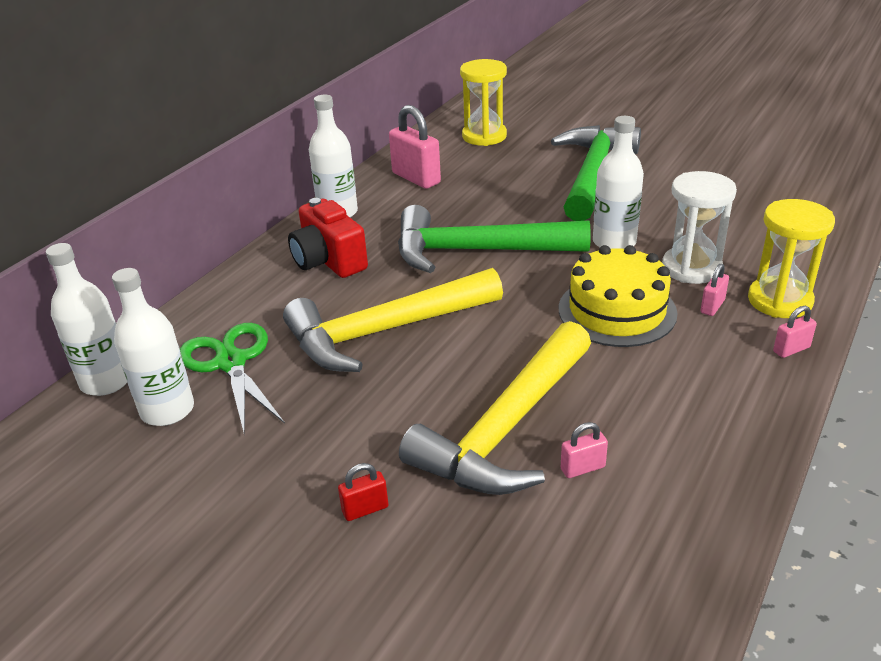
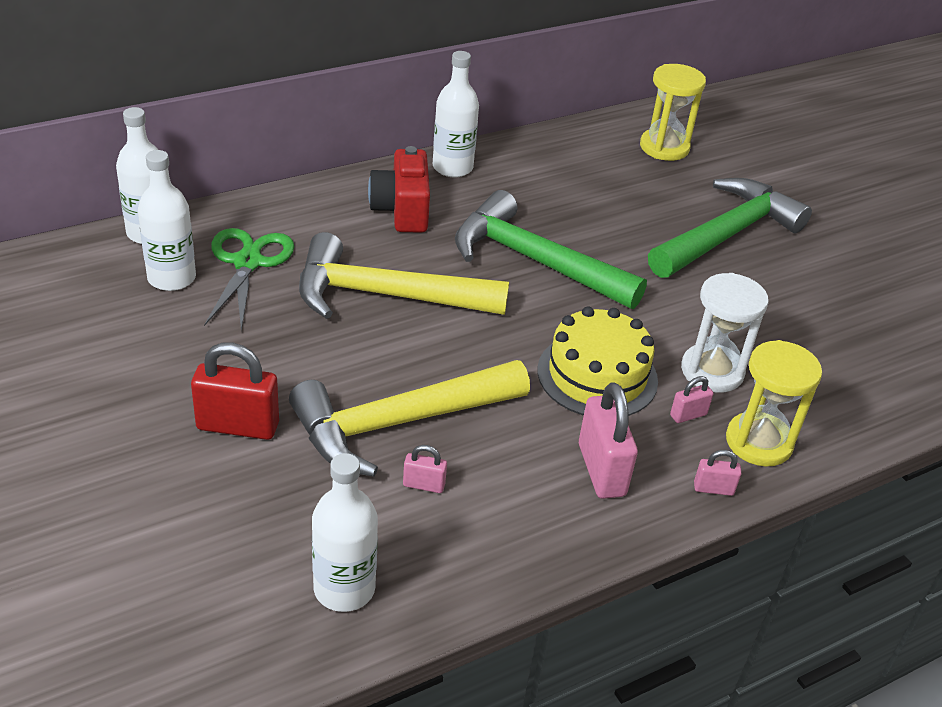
camera: 25 degrees right, 5 degrees up
(365, 509) = (238, 426): red padlock -> red padlock, size x1.99
(416, 178) = (554, 164): pink padlock -> pink padlock (601, 470)
(614, 242) = (668, 312): white bottle -> white bottle (344, 589)

